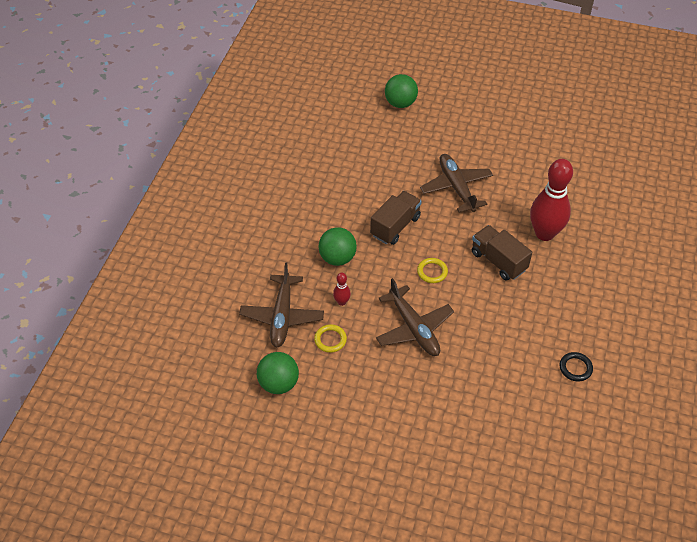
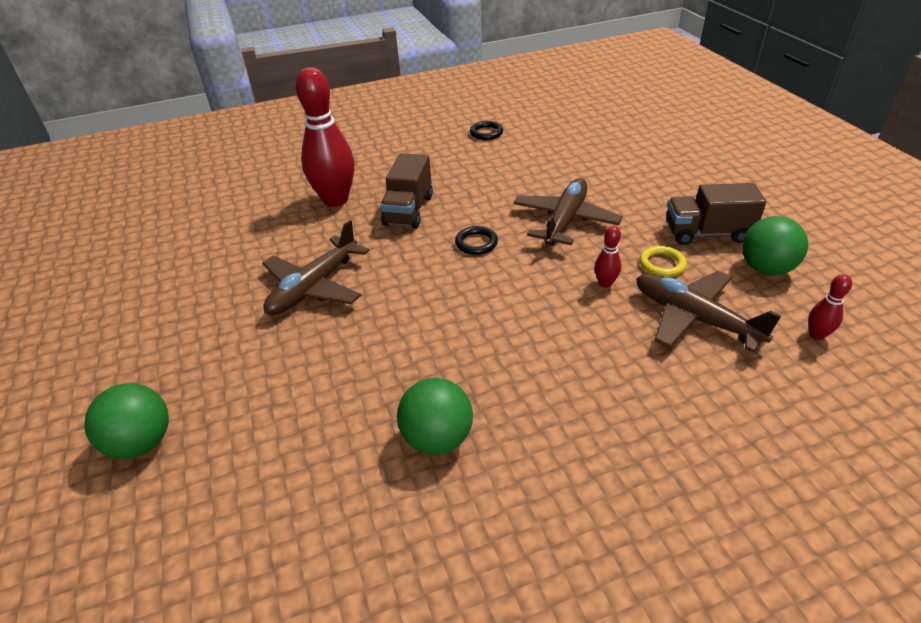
camera: 125 degrees left, 10 degrees down
(222, 354) = (816, 335): none -> red bowling pin
(282, 316) = (694, 318): brown plane -> brown plane turned 105 degrees counterclockwise
(337, 258) = (549, 324): green ball -> green ball (437, 438)
(395, 226) = (437, 303): brown truck -> brown truck (707, 233)
(432, 272) = (476, 243): yellow ring -> black ring

